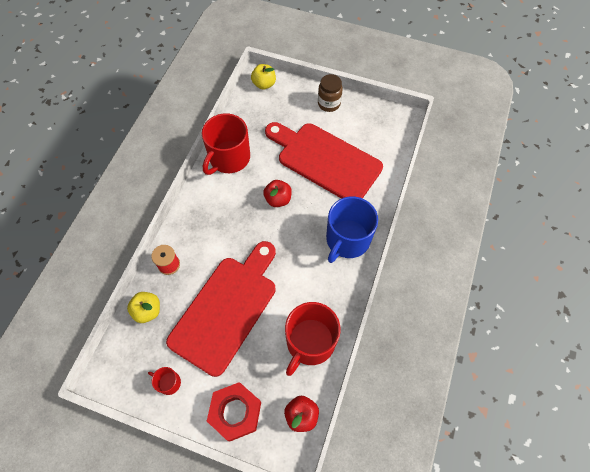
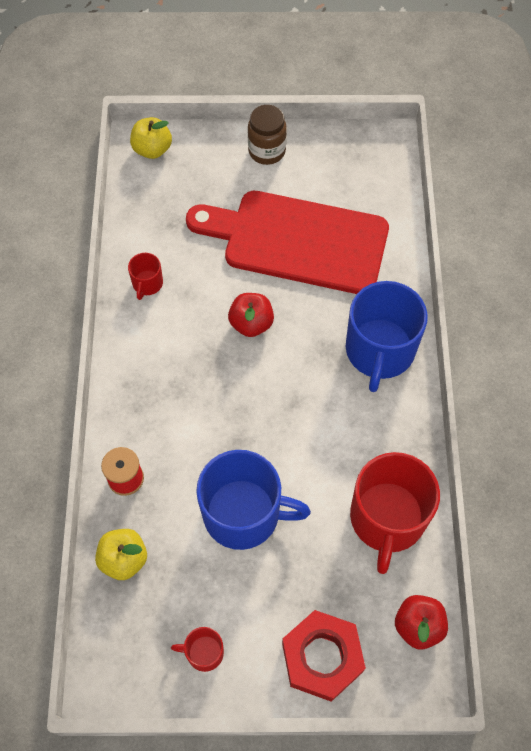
camera: 20 degrees left, 0 degrees up
(226, 309) = (243, 513): red cutting board -> blue mug
(229, 158) = (147, 283): red mug -> red mug, size x0.45

